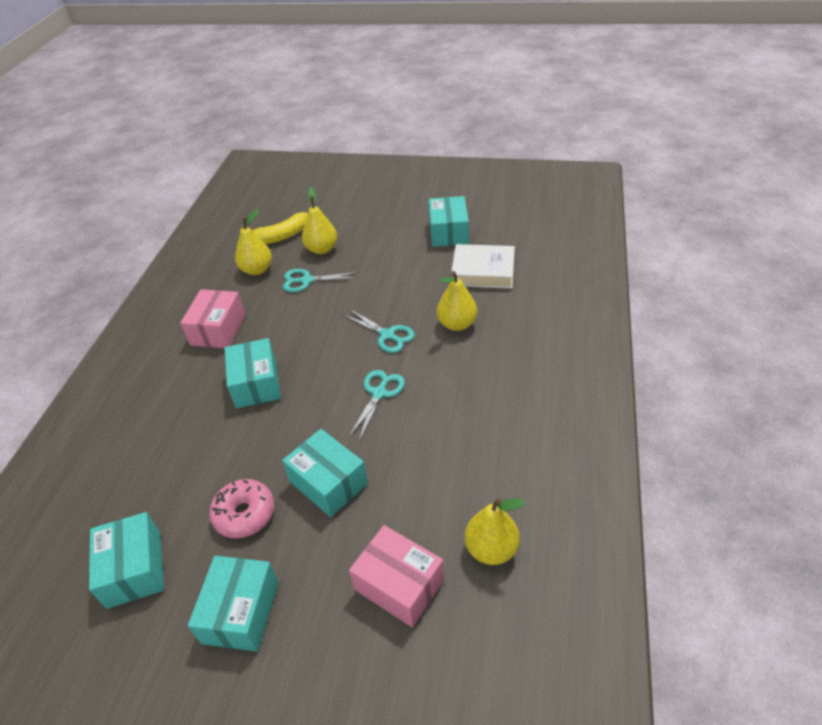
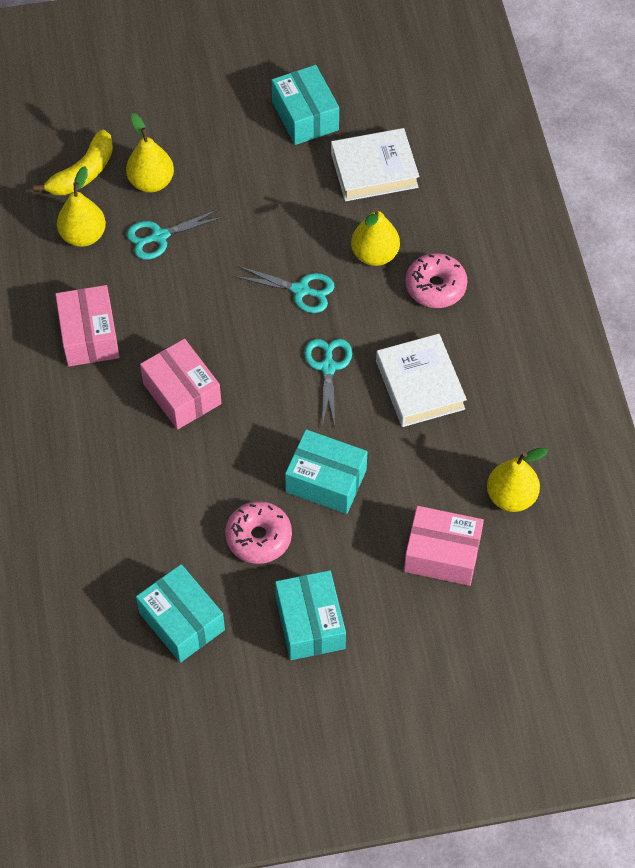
camera: 25 degrees left, 15 degrees up
(256, 384) = (182, 394): turquoise box -> pink box
(449, 426) = (420, 385): none -> white book
(496, 356) = (435, 287): none -> pink donut

